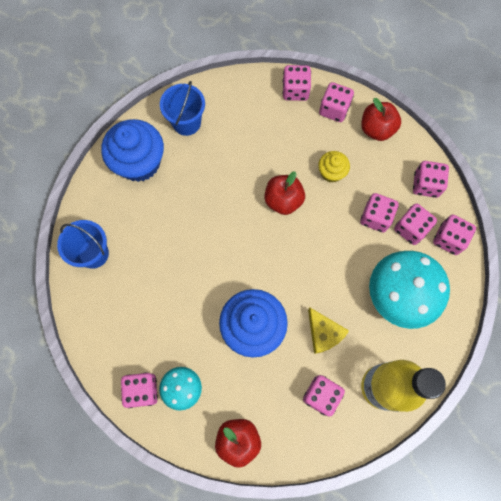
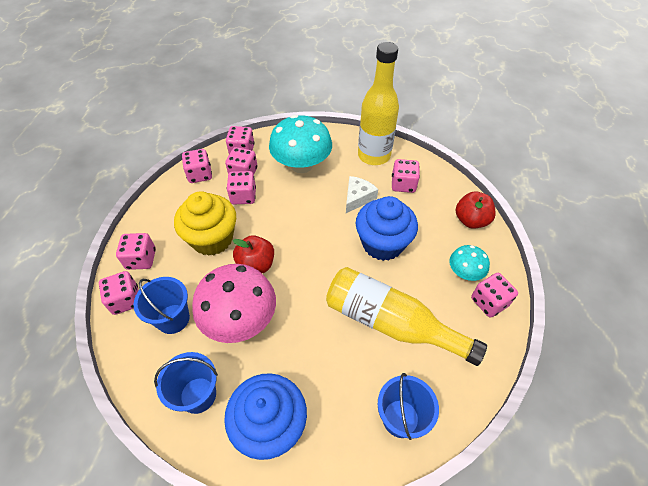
camera: 115 degrees left, 20 degrees down
(169, 289) = (391, 323): none -> yellow bottle
(234, 170) = (240, 319): none -> pink mushroom
(260, 121) = (173, 319): none -> blue bucket
(323, 333) = (358, 198): yellow cheese -> white cheese
(331, 172) = (212, 239): yellow cupcake -> yellow cupcake, size x1.93
(376, 129) = (154, 220): red apple -> none

